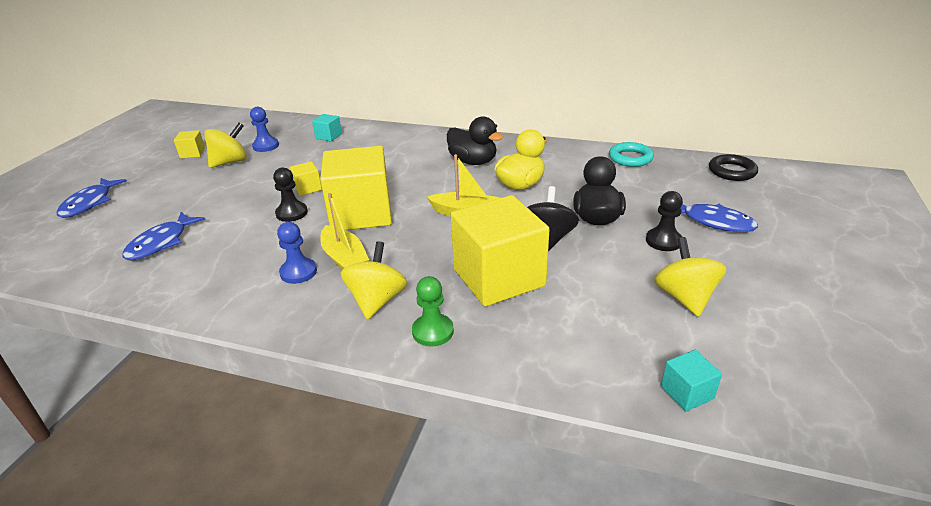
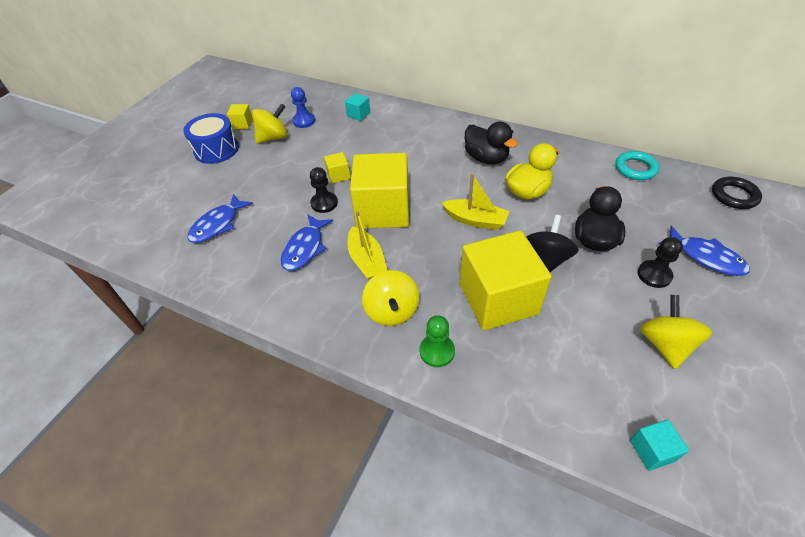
camera: 10 degrees right, 15 degrees up
(89, 203) = (161, 174): blue fish -> blue fish (305, 248)
(160, 177) = (216, 149): none -> blue drum
(298, 272) = (328, 271): blue pawn -> none
(377, 300) = (392, 311): yellow spinning top -> yellow spinning top turned 150 degrees clockwise

